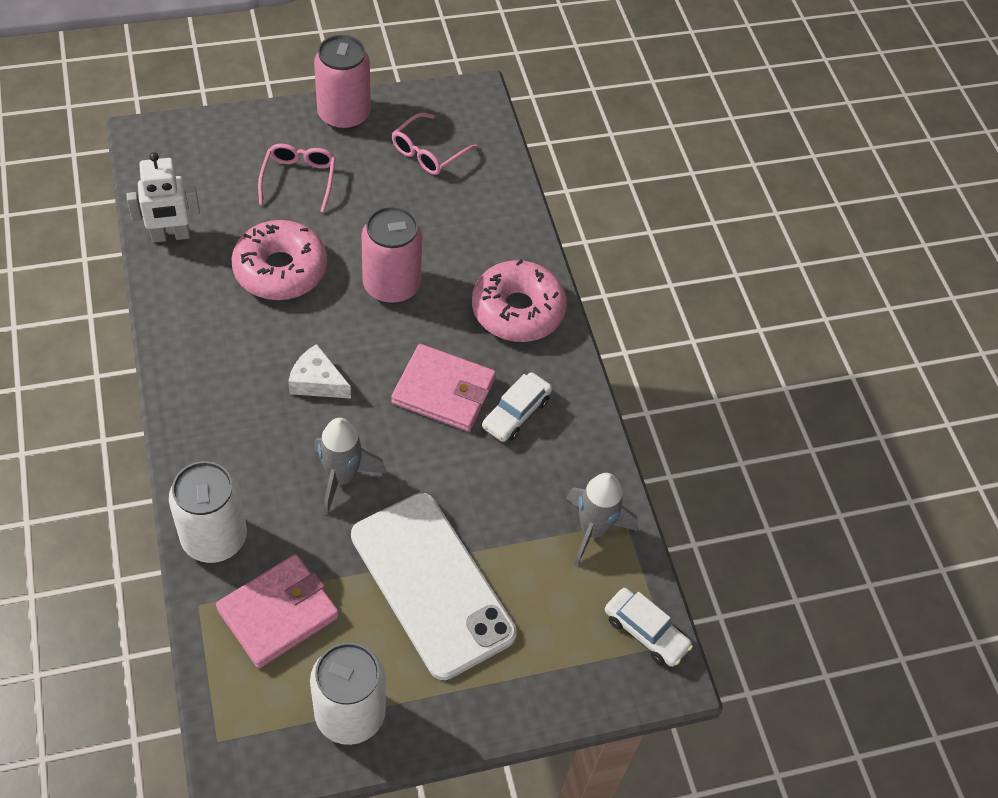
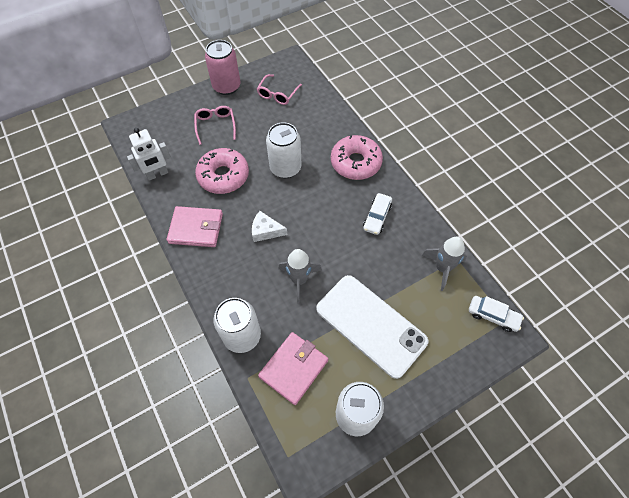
camera: 10 degrees left, 5 degrees up
(391, 285) = (285, 168): pink can -> white can
(443, 391) = (334, 216): pink wallet -> pink wallet (196, 228)

